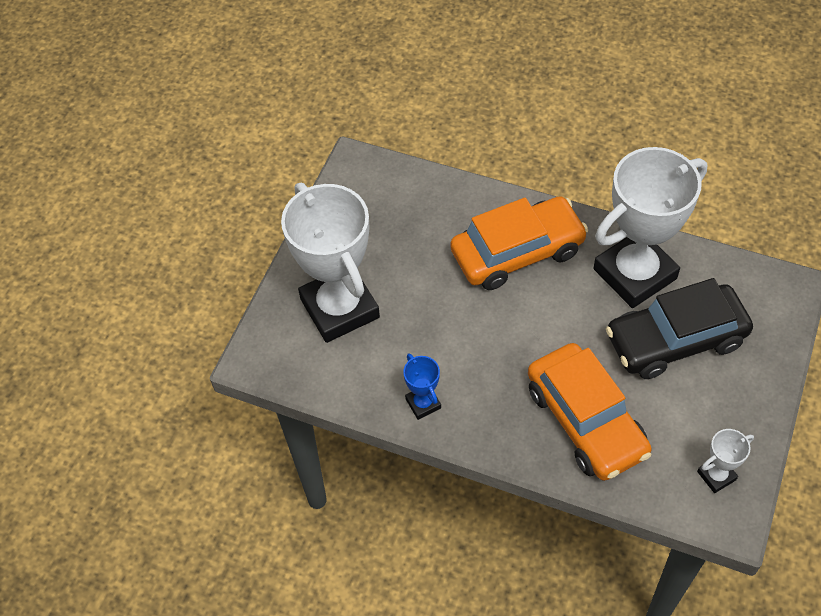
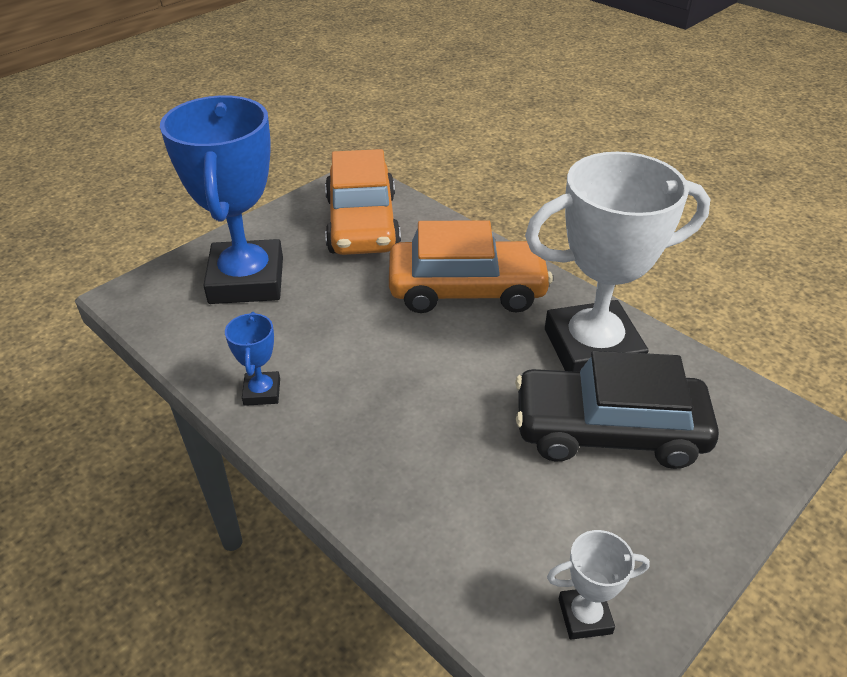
camera: 20 degrees right, 15 degrees down
(339, 308) = (246, 280): white trophy -> blue trophy
(586, 420) = (441, 479): orange car -> orange car (362, 224)

